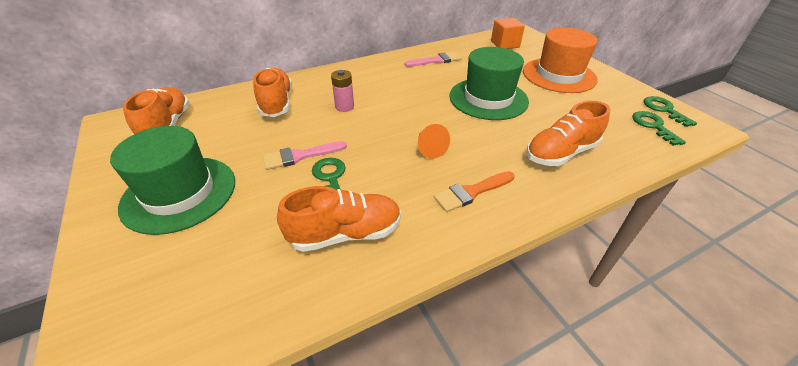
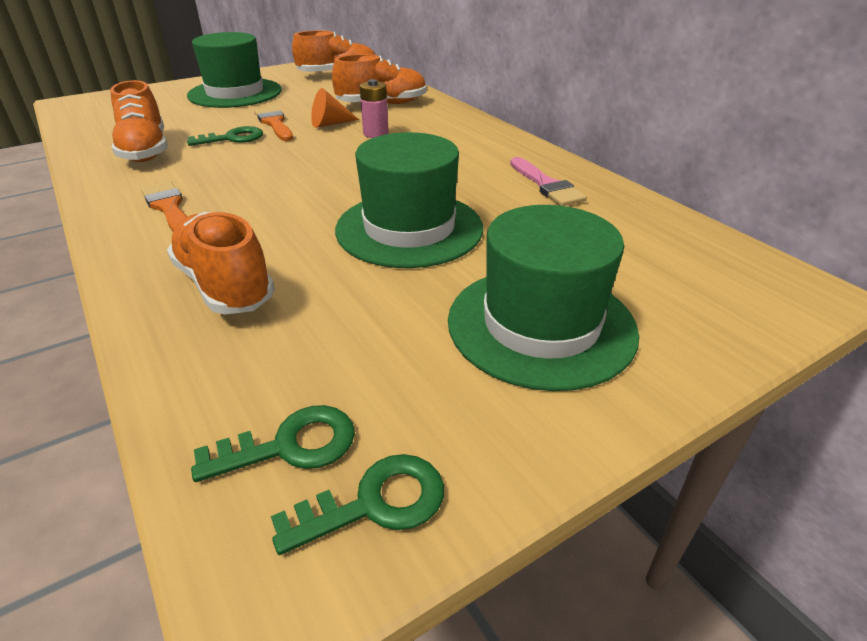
camera: 85 degrees right, 5 degrees down
(300, 156) = (274, 123): pink brush -> orange brush
(429, 148) = (270, 183): orange cone -> orange cone (330, 124)
(505, 44) = (686, 261): orange cube -> none
(559, 75) = (541, 325): orange hat -> green hat

